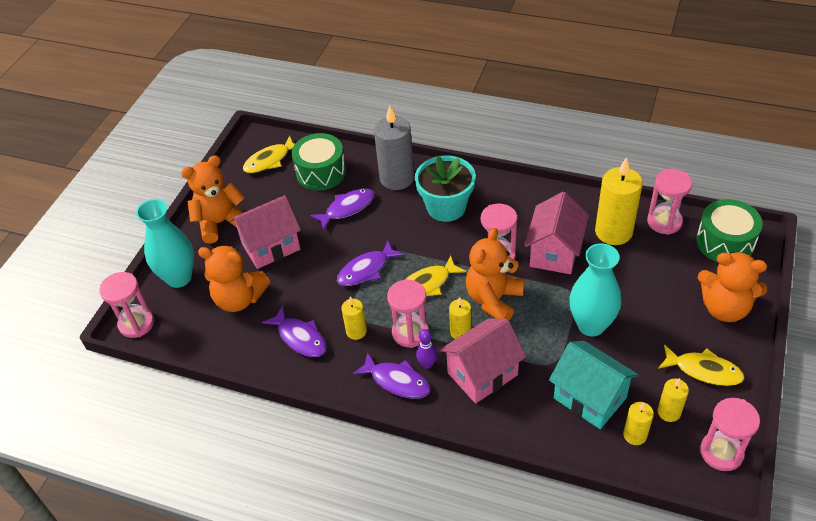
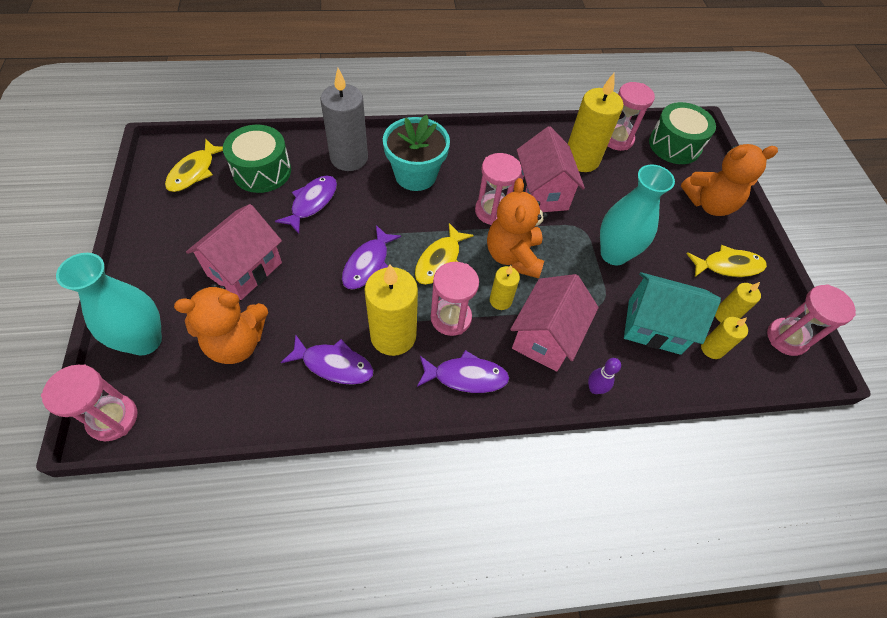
camera: 35 degrees left, 10 degrees up
(220, 223) = (167, 258): orange teddy bear -> none
(356, 331) = (393, 336): yellow candle -> yellow candle, size x1.90
(427, 364) = (486, 346): purple bowling pin -> purple bowling pin (594, 388)

